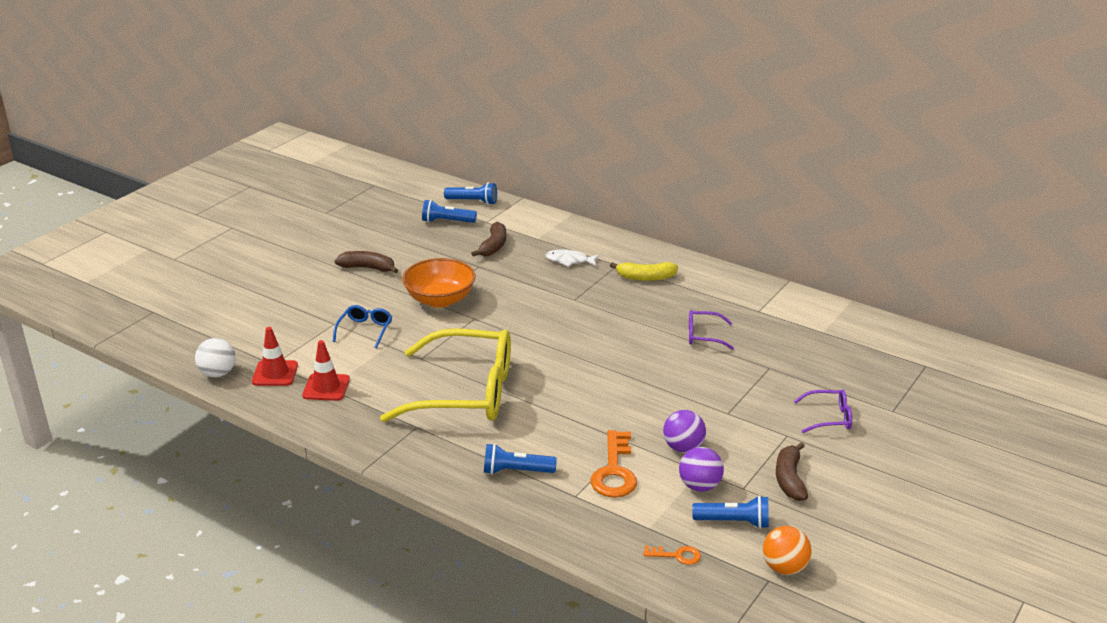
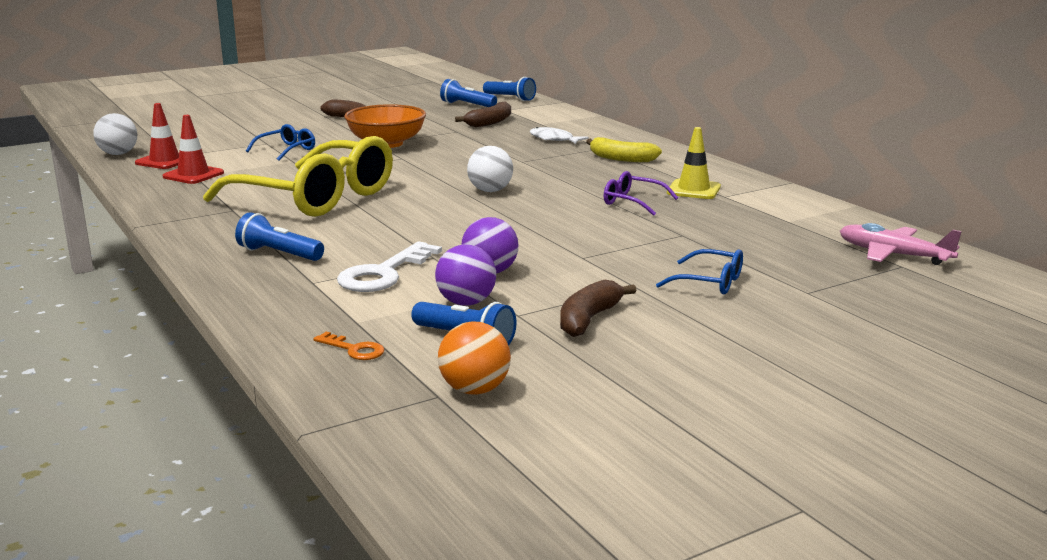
camera: 25 degrees right, 10 degrees down
(589, 347) = (490, 191): none -> white ball
(614, 471) = (384, 273): orange key -> white key
(732, 308) = (693, 190): none -> yellow traffic cone
(829, 418) = (710, 282): purple glasses -> blue glasses
(913, 354) = (893, 255): none -> pink plane

